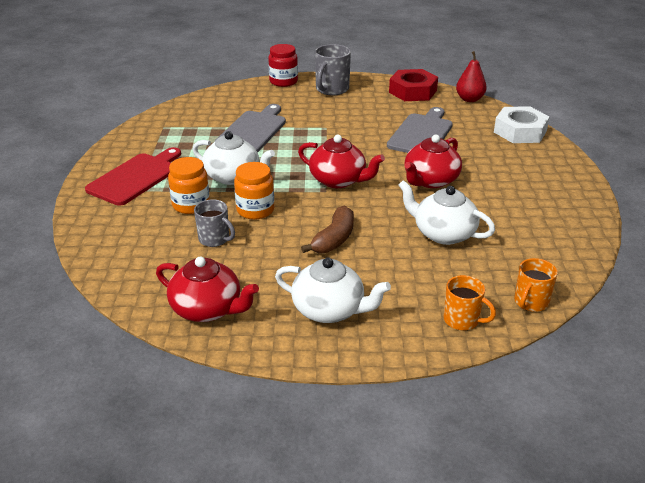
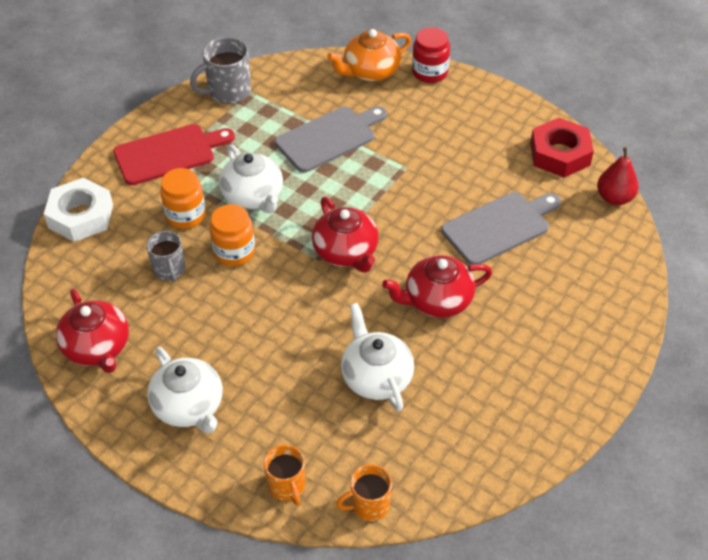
camera: 35 degrees right, 15 degrees up
(242, 92) = (370, 71): none -> orange teapot
(331, 89) = (470, 109): grey mug -> grey mug (228, 92)
(334, 239) = (269, 327): brown banana -> none
(520, 131) = (617, 278): white nut -> white nut (81, 216)

